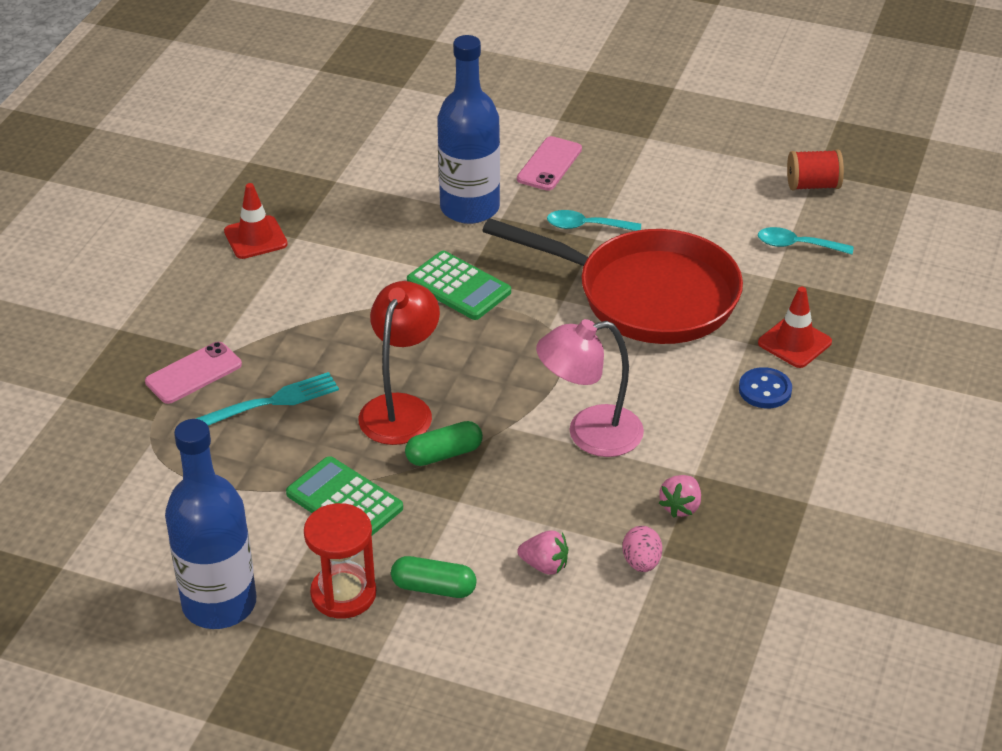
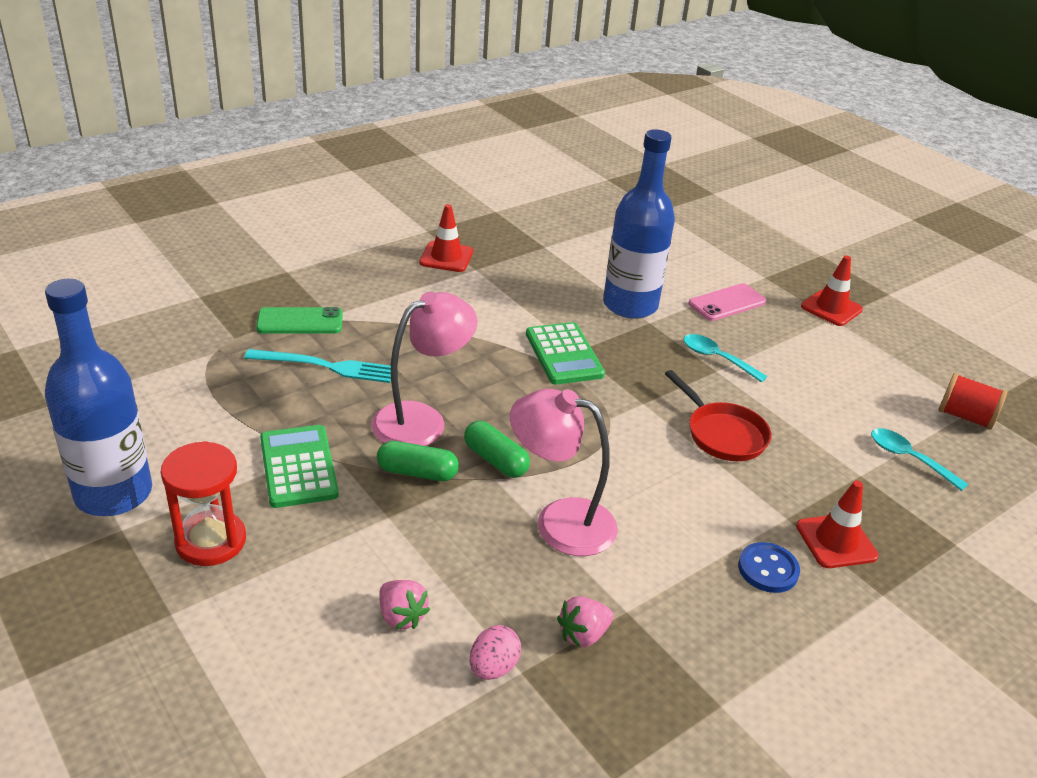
camera: 30 degrees right, 5 degrees down
(193, 373) = (300, 322): pink phone -> green phone
(401, 408) = (422, 420): red lamp -> pink lamp
(434, 588) = (286, 579): green capsule -> green capsule (495, 460)
(639, 127) = (831, 308): none -> red traffic cone
(647, 295) = (722, 434): red pan -> red pan, size x0.49

